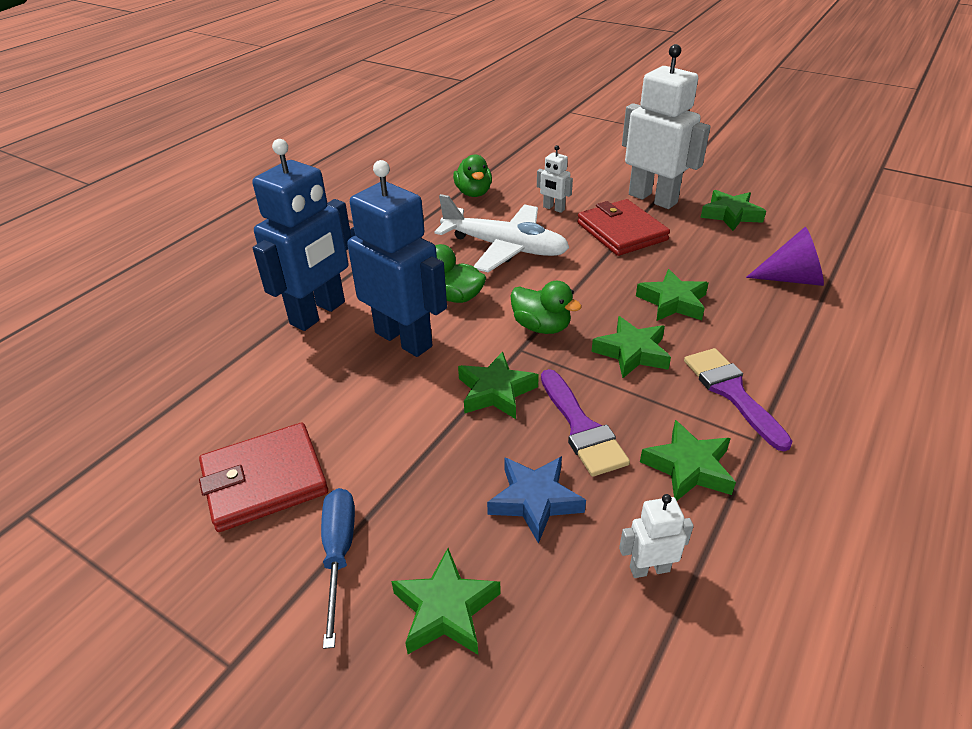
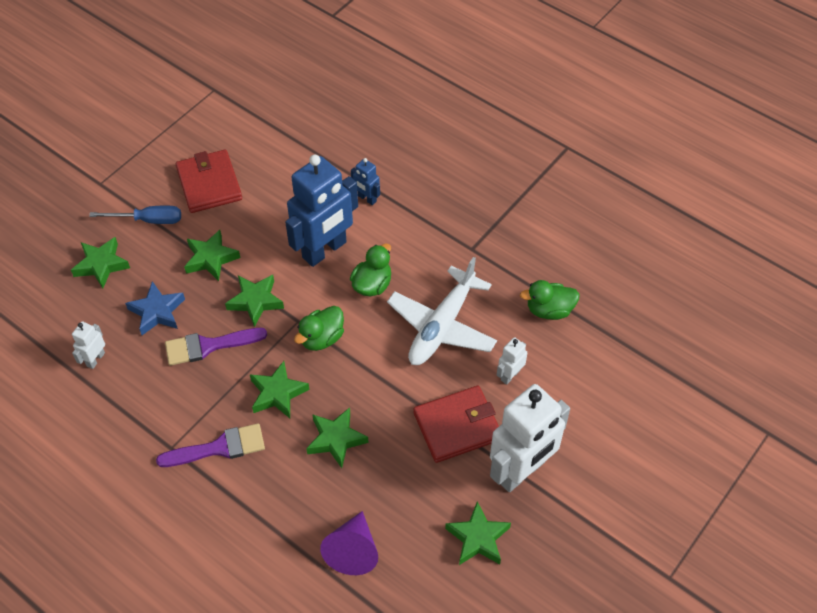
camera: 95 degrees right, 15 degrees up
(318, 313) = (367, 199): blue robot -> blue robot, size x0.44
(649, 569) = (95, 359): white robot -> white robot turned 150 degrees counterclockwise
(688, 467) = (159, 399): green star -> green star (211, 258)

